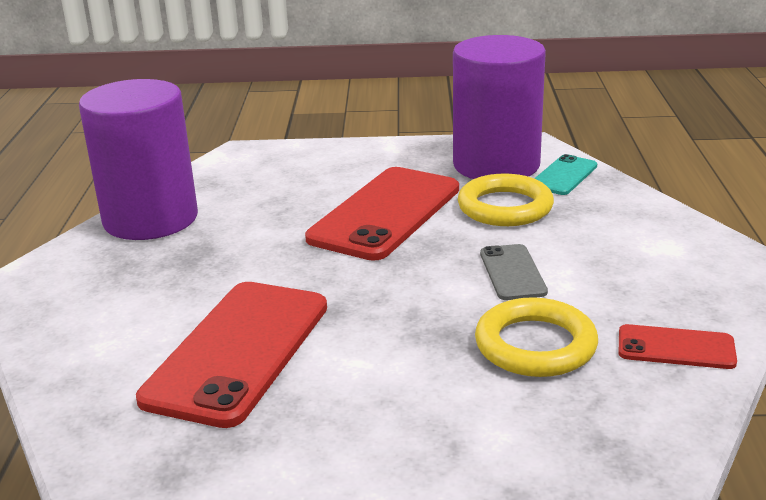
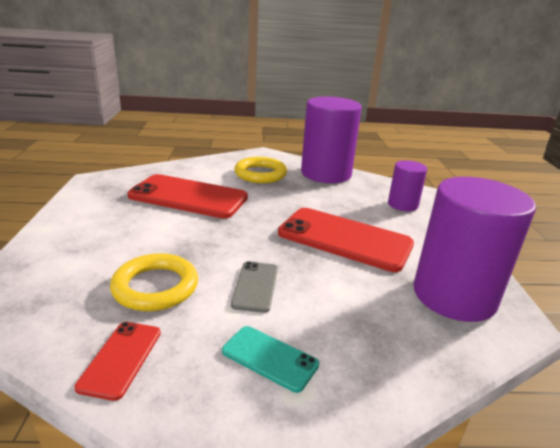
camera: 85 degrees right, 0 degrees up
(281, 169) = (402, 204): none -> purple cylinder
(505, 207) = (366, 293): yellow ring -> yellow ring (260, 174)
(512, 273) = (255, 286): grey phone -> grey phone turned 75 degrees counterclockwise
(564, 176) = (447, 336): turquoise phone -> turquoise phone (269, 358)

